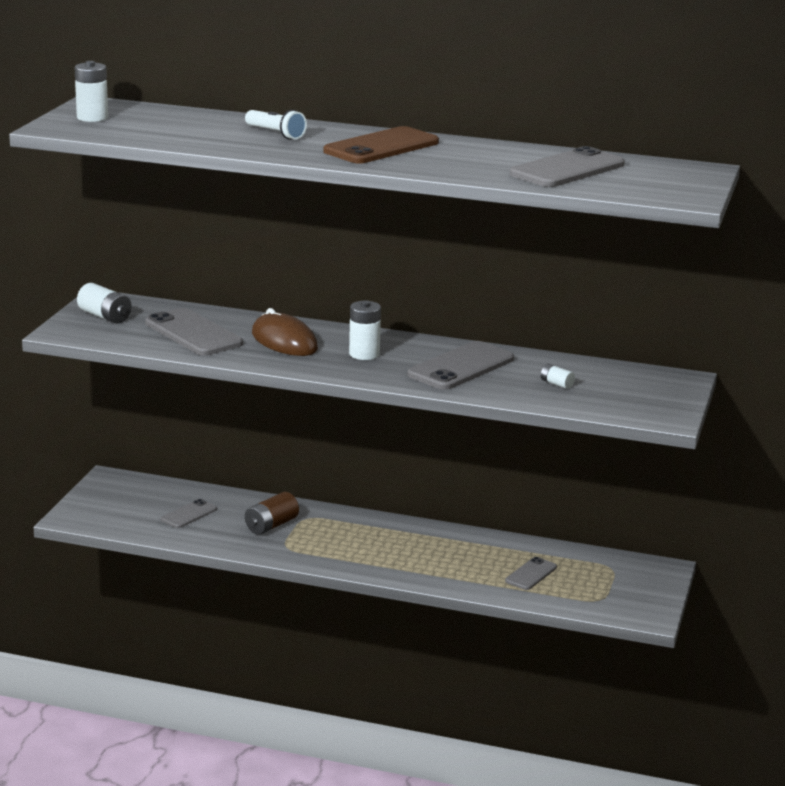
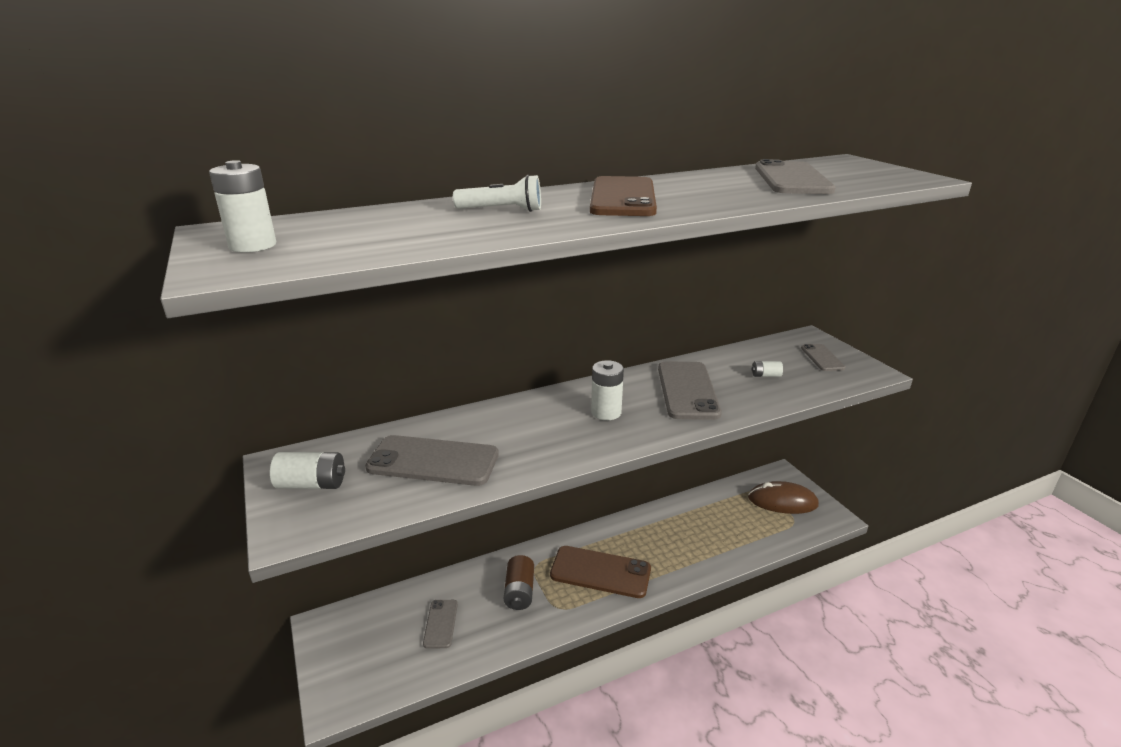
camera: 40 degrees left, 5 degrees up
(284, 341) = (525, 430): brown mouse -> brown mouse (782, 501)
(354, 545) = (600, 572): none -> brown phone
(531, 574) = (732, 525): grey phone -> grey phone (822, 358)

